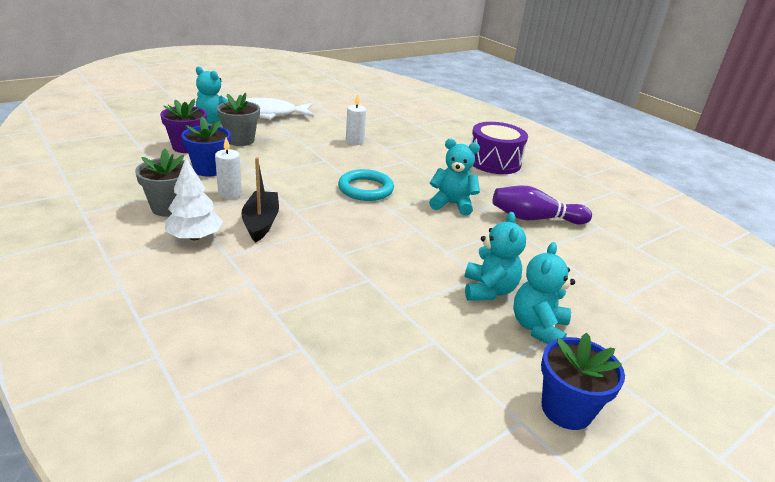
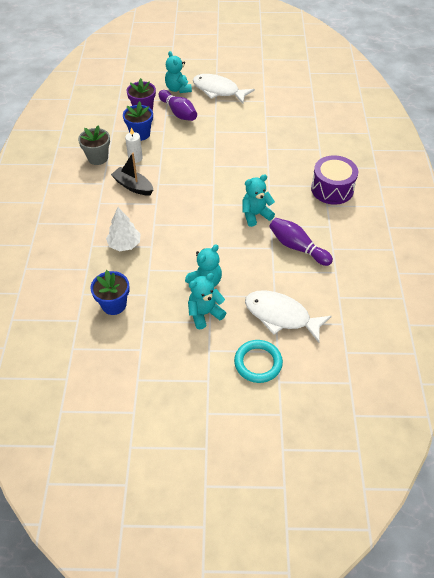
camera: 40 degrees right, 20 degrees up
(195, 237) = (94, 183): white tree -> white tree (124, 244)
(240, 140) = (178, 113): grey flower pot -> purple bowling pin
(261, 222) = (133, 186): black boat -> black boat turned 90 degrees counterclockwise
(354, 141) = (251, 136): white candle -> none
(365, 189) = (214, 182): turquoise ring -> turquoise ring (258, 363)
(452, 204) = (255, 215): turquoise teddy bear -> turquoise teddy bear turned 75 degrees counterclockwise
(566, 409) = (166, 356): blue flower pot -> blue flower pot (114, 304)
(617, 289) = (281, 316): none -> white fish

